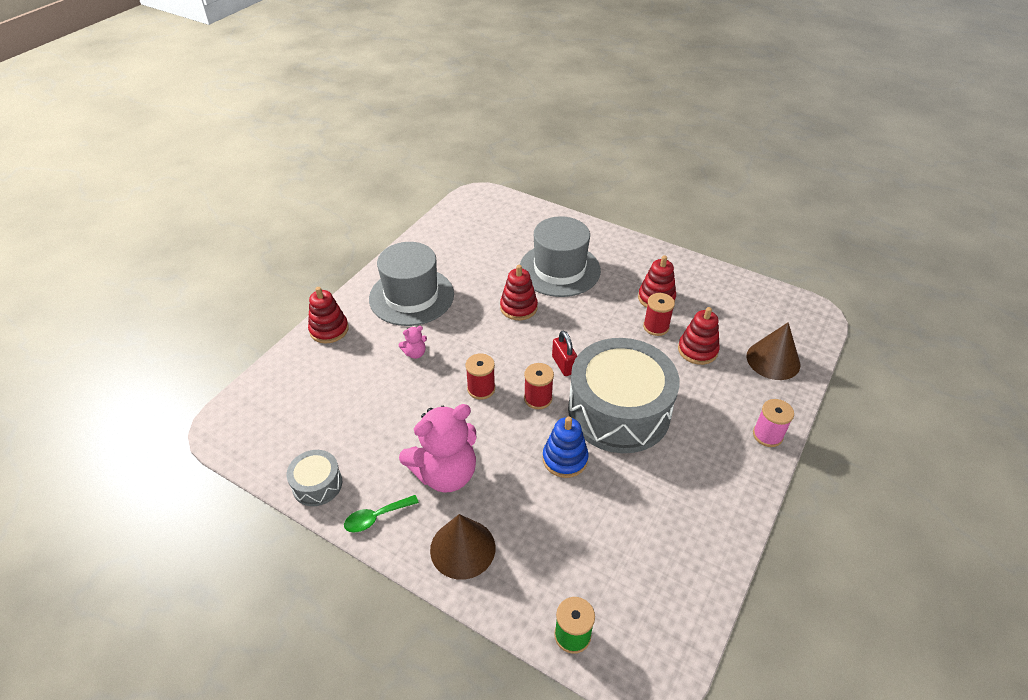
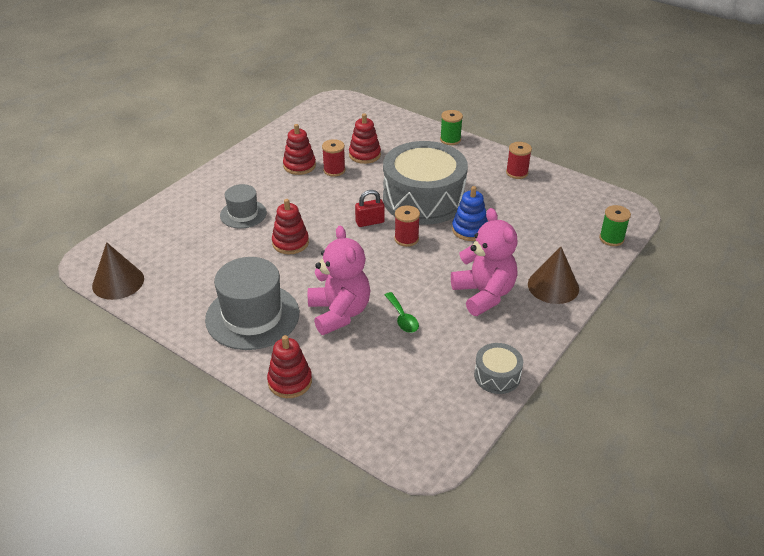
camera: 85 degrees left, 5 degrees down
(376, 517) = (529, 335): green spoon -> green spoon (402, 318)
(415, 353) = (339, 313): pink teddy bear -> pink teddy bear, size x2.37
(481, 389) = (392, 271): red spool -> red spool (517, 173)
(559, 269) = (243, 214): grey hat -> grey hat, size x0.57
(767, 435) = (450, 140): pink spool -> green spool
(773, 360) = (380, 125): brown cone -> brown cone (118, 282)

